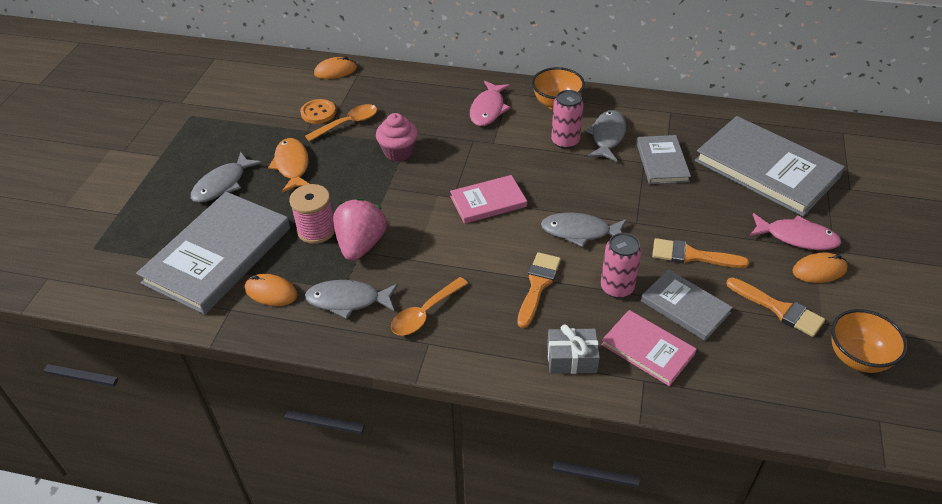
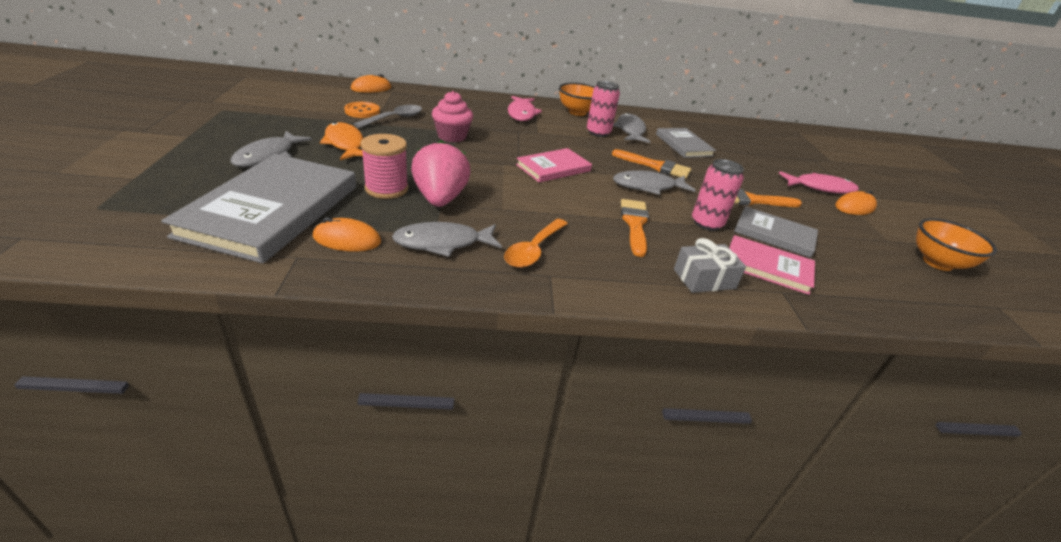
camera: 20 degrees left, 10 degrees down
(348, 124) = (394, 118): orange spoon -> grey spoon
(766, 169) = (763, 149): grey book -> none
(779, 309) = (849, 233): orange brush -> orange brush (655, 166)

